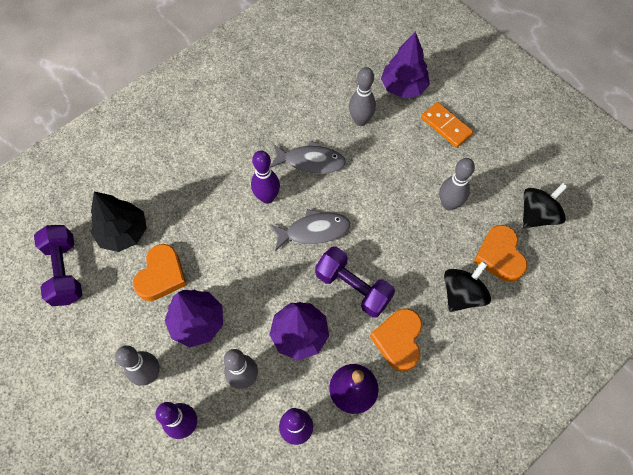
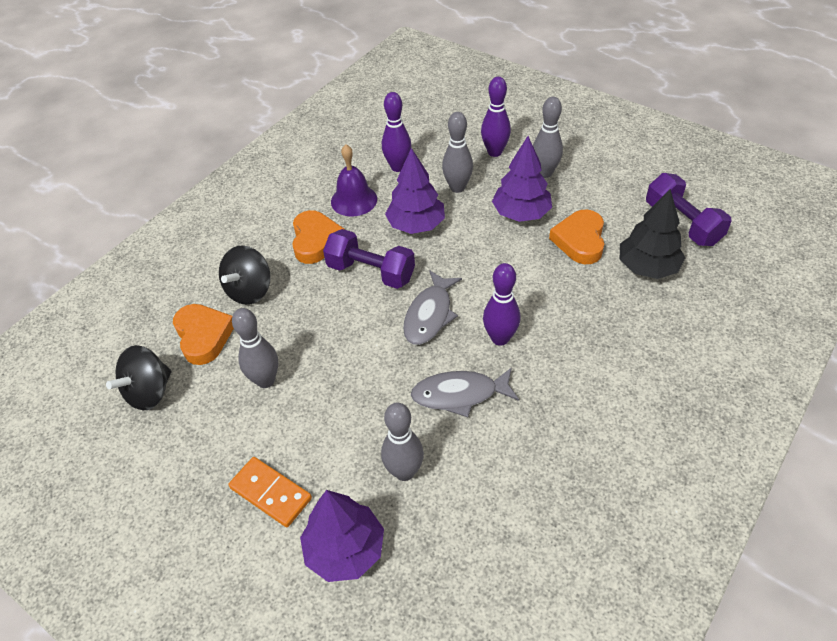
camera: 170 degrees right, 15 degrees down
(314, 231) = (430, 315): grey fish -> grey fish turned 45 degrees counterclockwise

